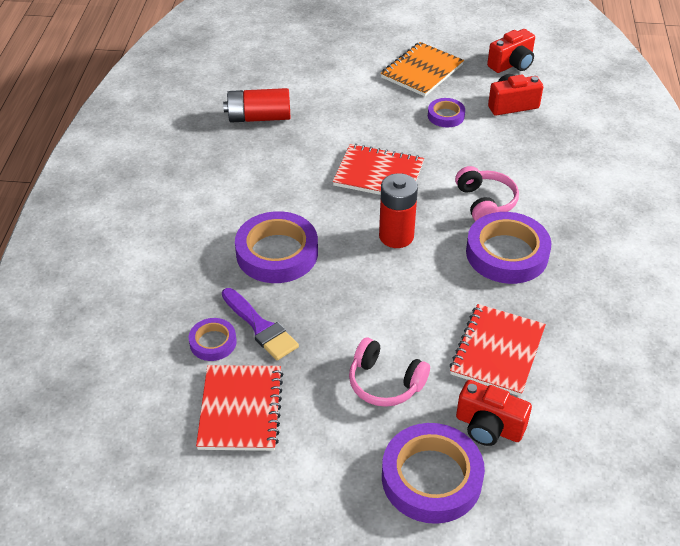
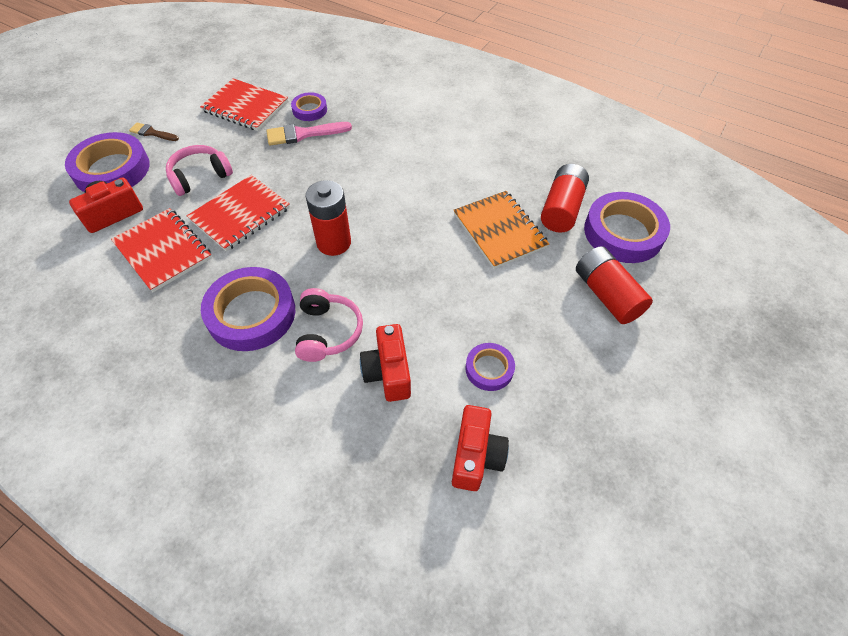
camera: 115 degrees right, 10 degrees up
(260, 327) = (303, 134): purple brush -> pink brush
(277, 253) = (370, 164): purple tape -> purple tape (623, 232)
(337, 79) = (606, 295): none -> red battery
(346, 480) = (152, 133): none -> brown brush
(378, 174) = (424, 265): red notebook -> red notebook (240, 214)
(422, 71) = (593, 388): orange notebook -> orange notebook (499, 231)
(485, 202) = (327, 332): pink headphones -> pink headphones turned 105 degrees counterclockwise
(512, 64) = (570, 514): red camera -> red camera (388, 372)

